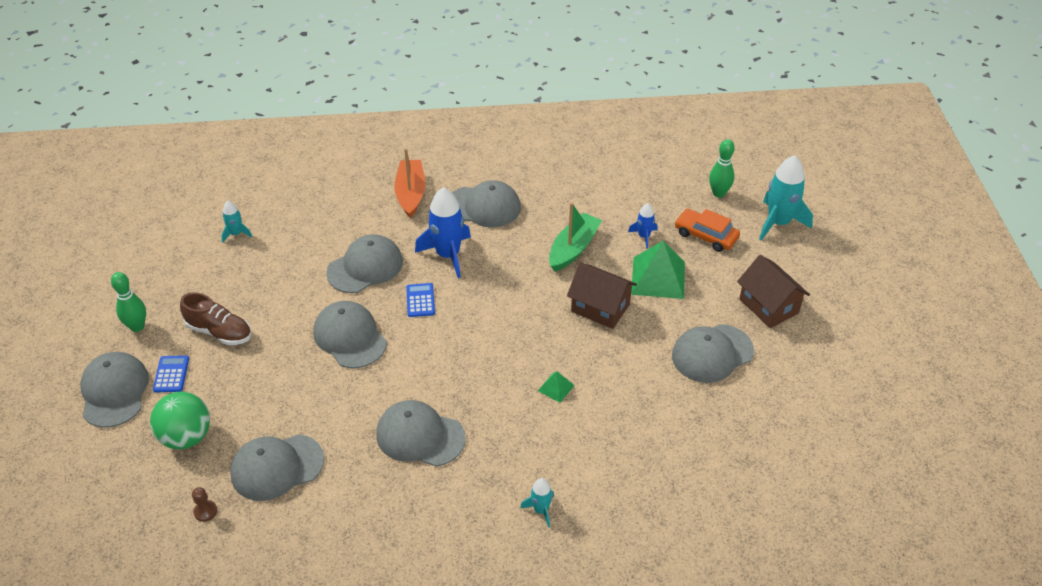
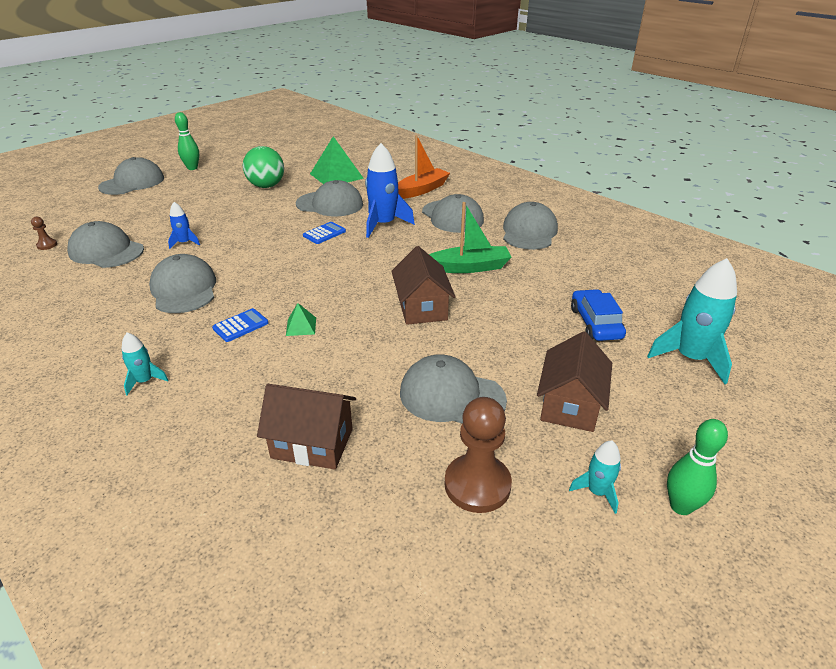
camera: 50 degrees right, 10 degrees down
(171, 374) = (162, 190): blue calculator -> blue calculator (240, 326)
(186, 437) = (111, 214): green ball -> green ball (266, 186)
(219, 332) = (213, 188): brown shoe -> none
(236, 234) = (303, 161): turquoise rocket -> turquoise rocket (597, 492)
(349, 337) = (257, 225): grey cap -> grey cap (529, 232)
(644, 236) = (538, 292): blue rocket -> blue rocket (185, 243)
(658, 277) = (502, 320): green pyramid -> green pyramid (336, 176)
(696, 446) = (312, 443): none -> brown house
(706, 235) = (595, 323): orange car -> blue car
(718, 193) = (659, 306): green bowling pin -> green bowling pin (680, 506)
(795, 390) = (477, 485): none -> brown pawn

